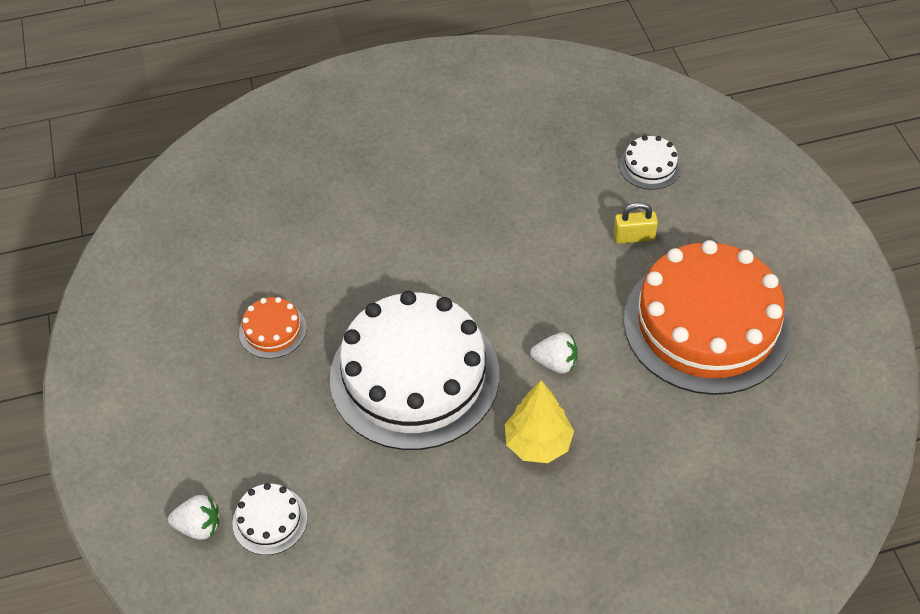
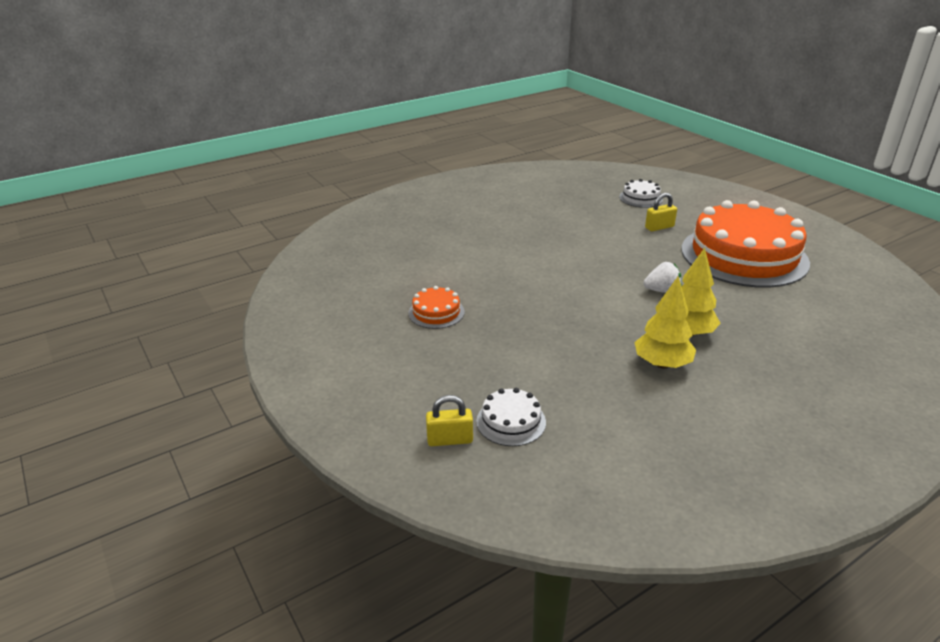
camera: 20 degrees left, 20 degrees down
(199, 526) = (450, 440): white strawberry -> yellow padlock
(414, 375) = (565, 315): white cake -> none
(476, 485) = (662, 364): none -> yellow tree

